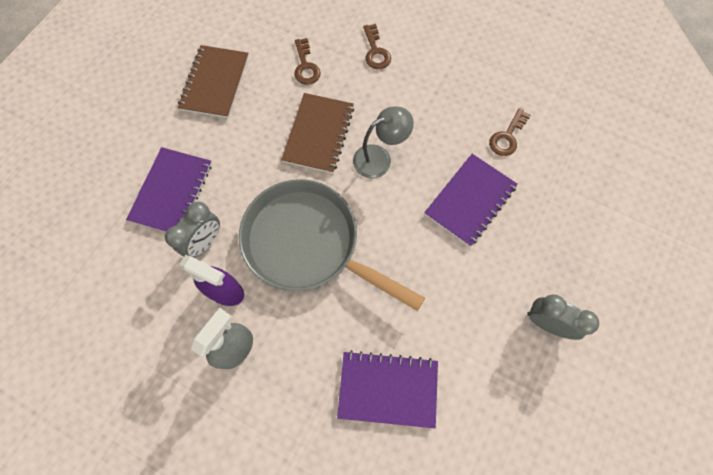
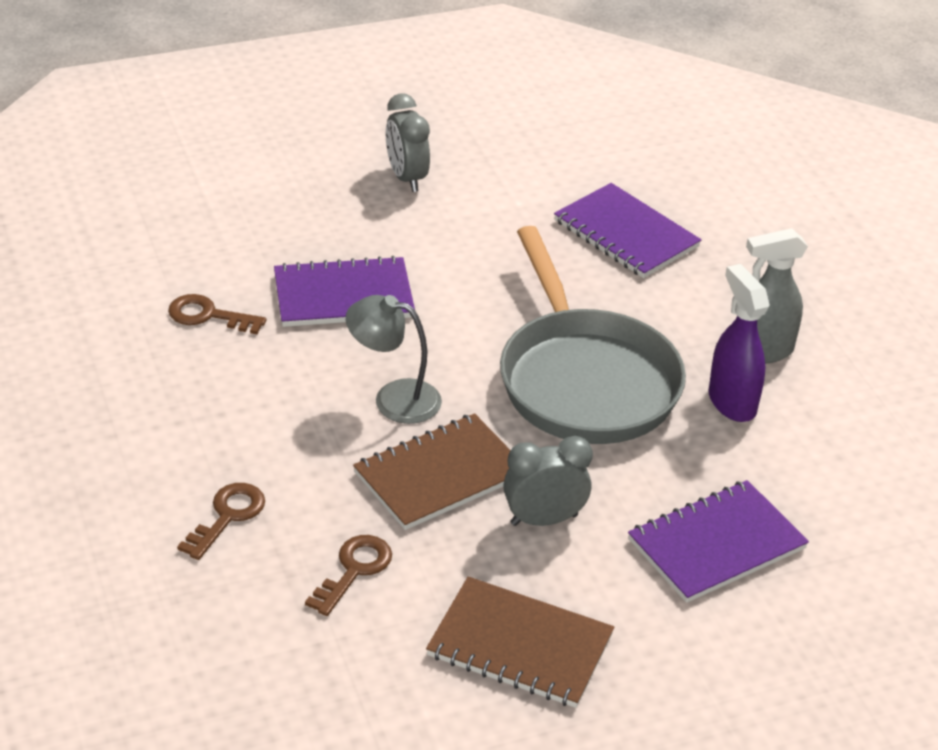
camera: 140 degrees left, 30 degrees down
(205, 242) = (717, 462): grey clock -> grey clock (544, 519)
(215, 83) = (520, 646): brown notebook -> brown notebook turned 60 degrees clockwise
(507, 136) = (209, 316): brown key -> brown key turned 150 degrees counterclockwise

